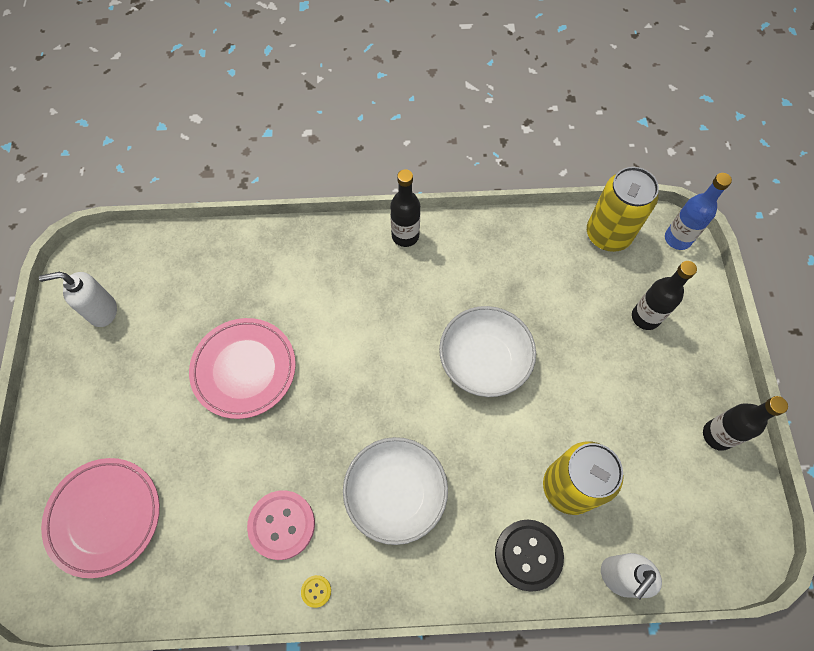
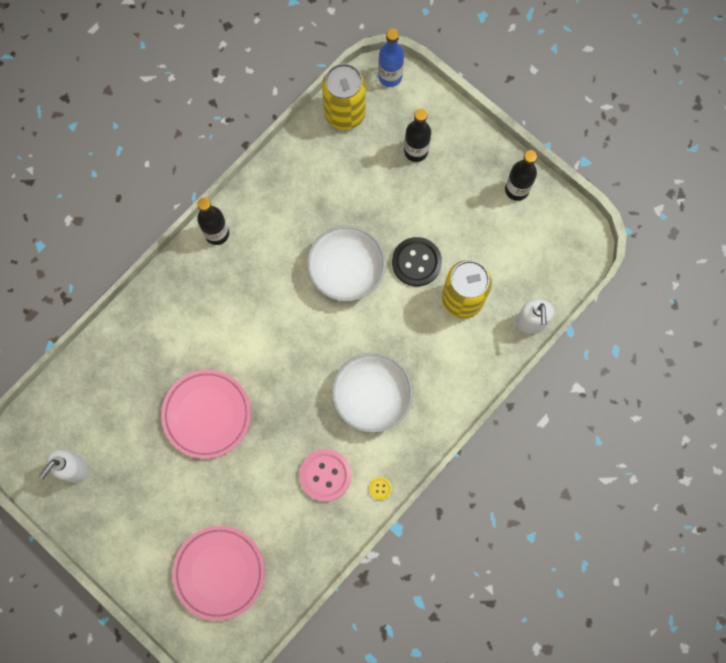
camera: 45 degrees left, 10 degrees up
(528, 555) = (474, 357): black button -> black button (416, 262)

